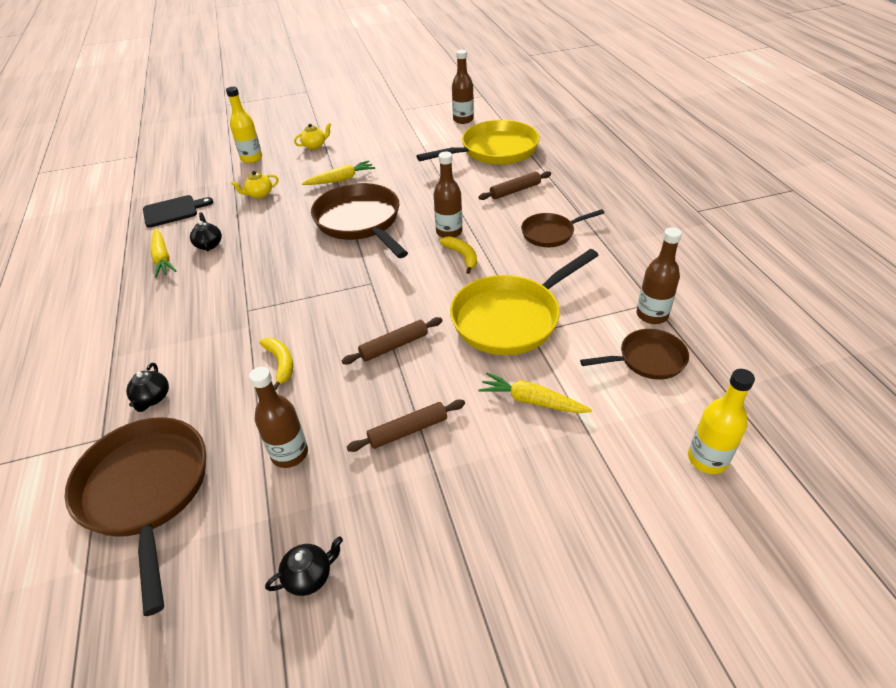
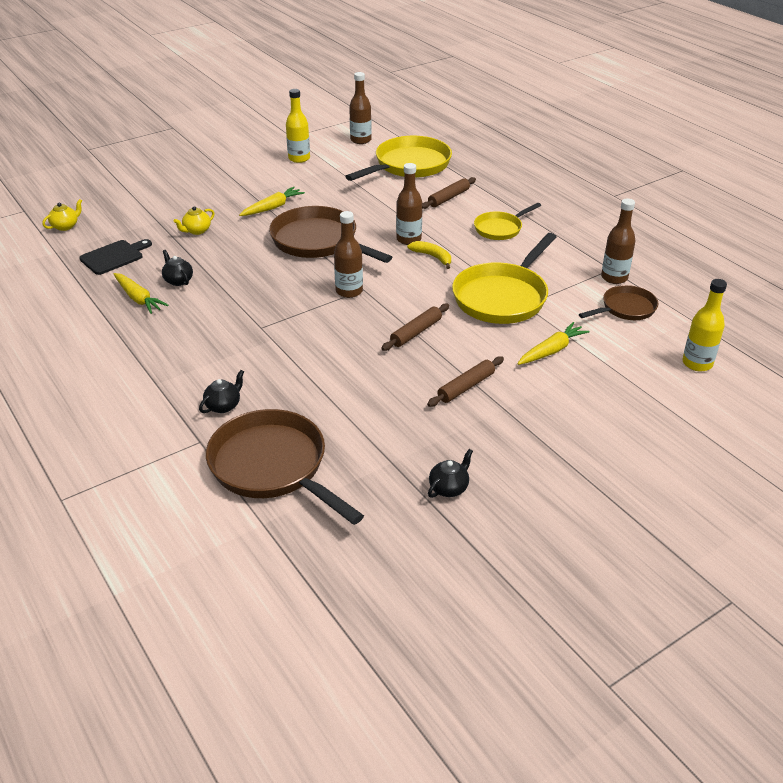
camera: 20 degrees left, 5 degrees down
(152, 398) = (223, 406): black teapot -> black teapot turned 120 degrees counterclockwise
(251, 158) = (161, 199): yellow bottle -> yellow bottle (299, 158)
(281, 363) = (324, 361): yellow banana -> none
(289, 454) = (378, 419): brown bottle -> brown bottle (349, 291)
(315, 146) = (222, 180): yellow teapot -> yellow teapot (65, 226)
(531, 401) = (552, 350): yellow carrot -> yellow carrot turned 135 degrees clockwise
(550, 233) = (500, 229): brown pan -> yellow pan

